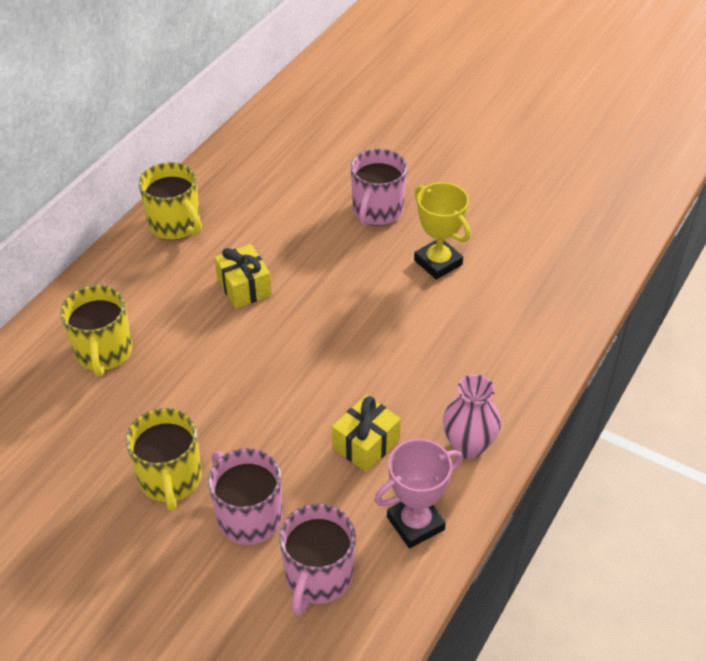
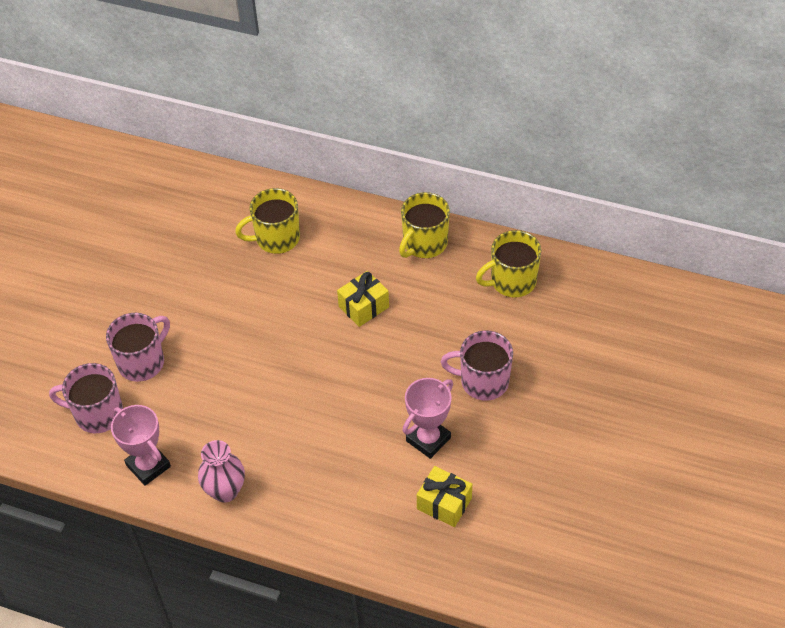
camera: 80 degrees right, 5 degrees up
(171, 479) = (168, 309): yellow mug -> yellow mug (512, 281)
(366, 444) = (216, 421): yellow gift -> yellow gift (444, 503)
(438, 262) = (428, 439): yellow trophy -> pink trophy

